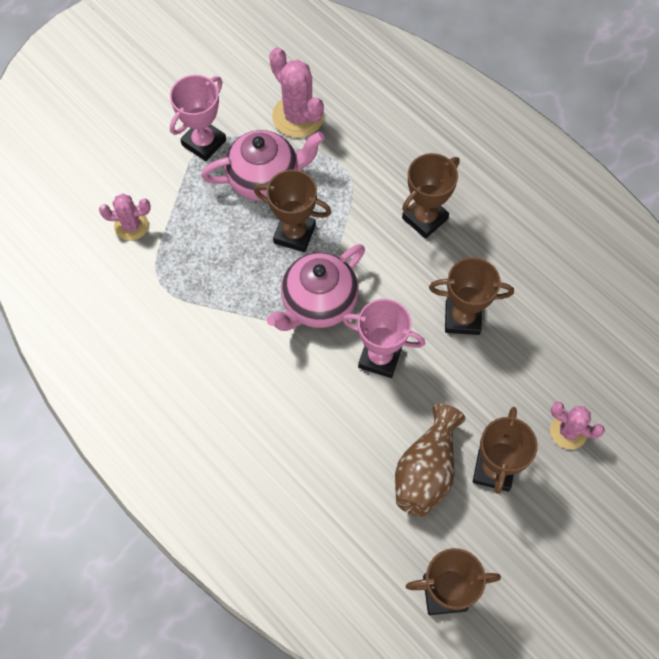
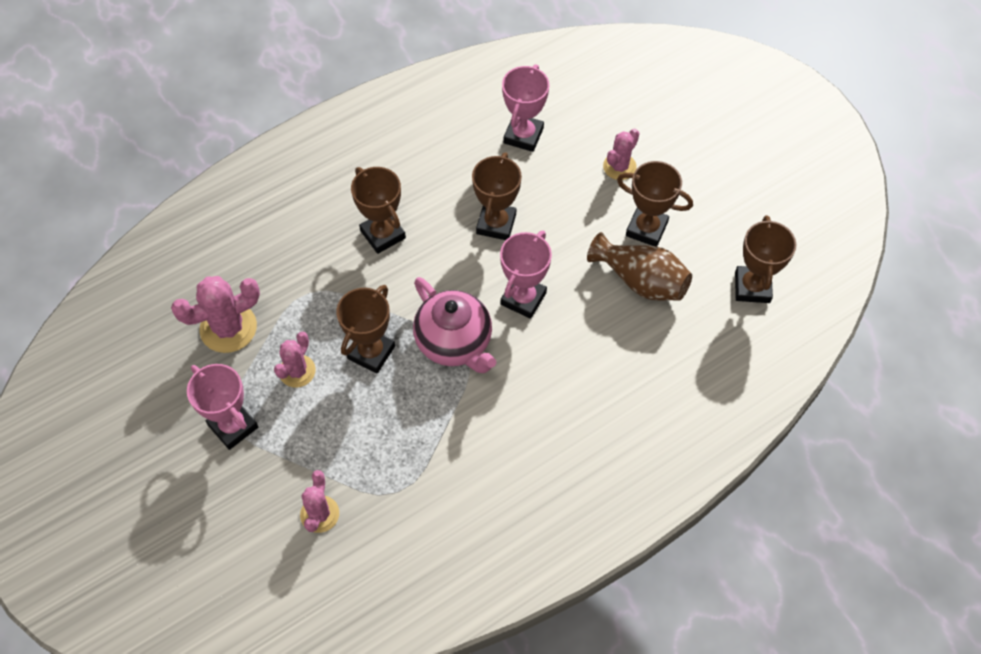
camera: 80 degrees left, 5 degrees down
(265, 179) = (297, 371): pink teapot -> pink cactus
(581, 327) = (523, 135): none -> pink trophy

